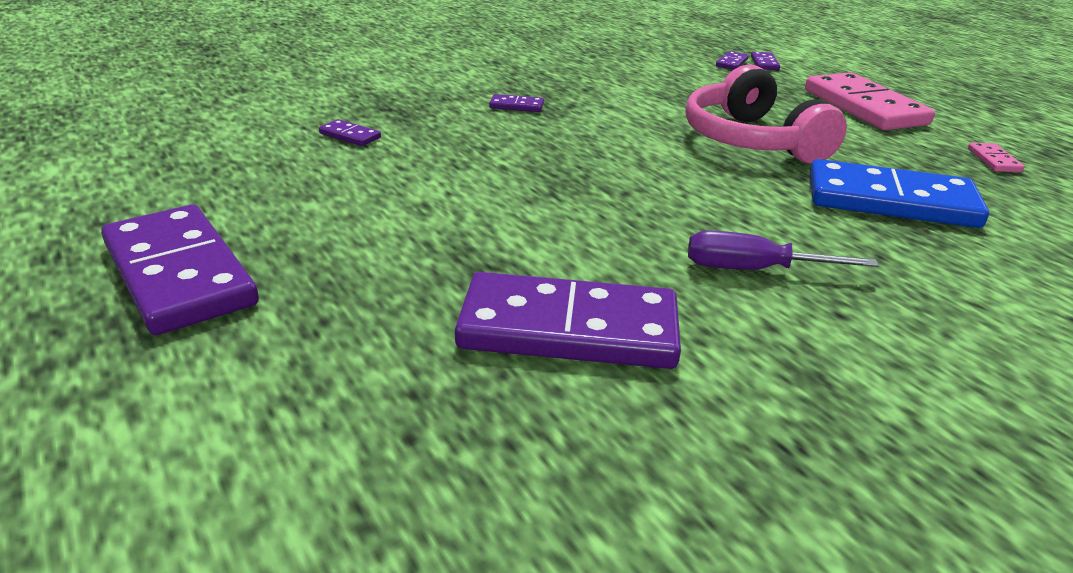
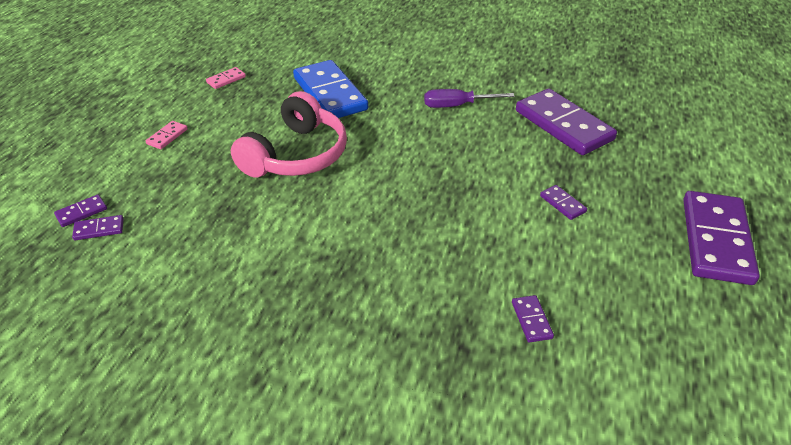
camera: 130 degrees left, 10 degrees up
(516, 106) = (363, 281): purple domino -> purple domino (562, 204)
(752, 270) = (456, 106): purple screwdriver -> purple screwdriver turned 120 degrees clockwise
(864, 107) = (167, 136): pink domino -> pink domino, size x0.41

